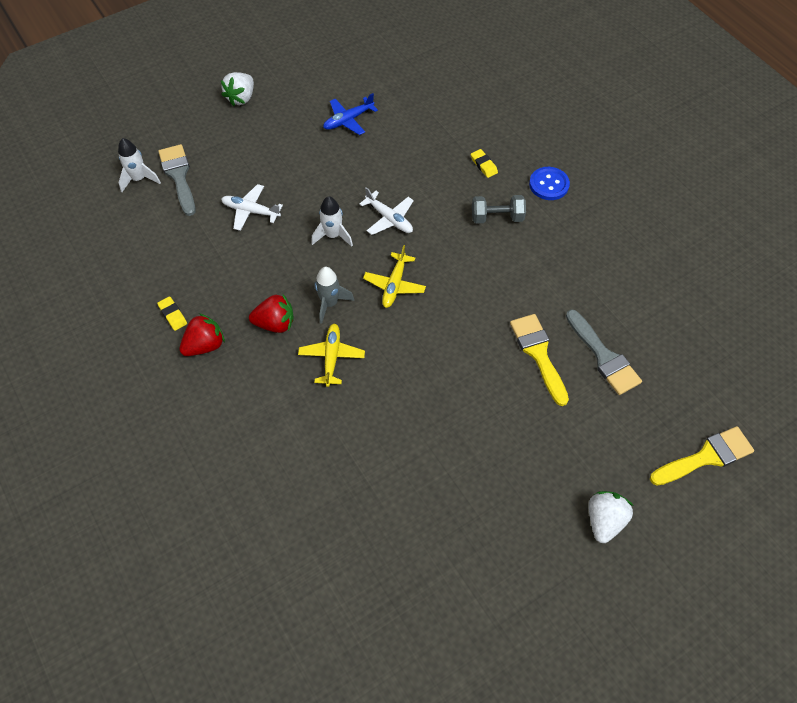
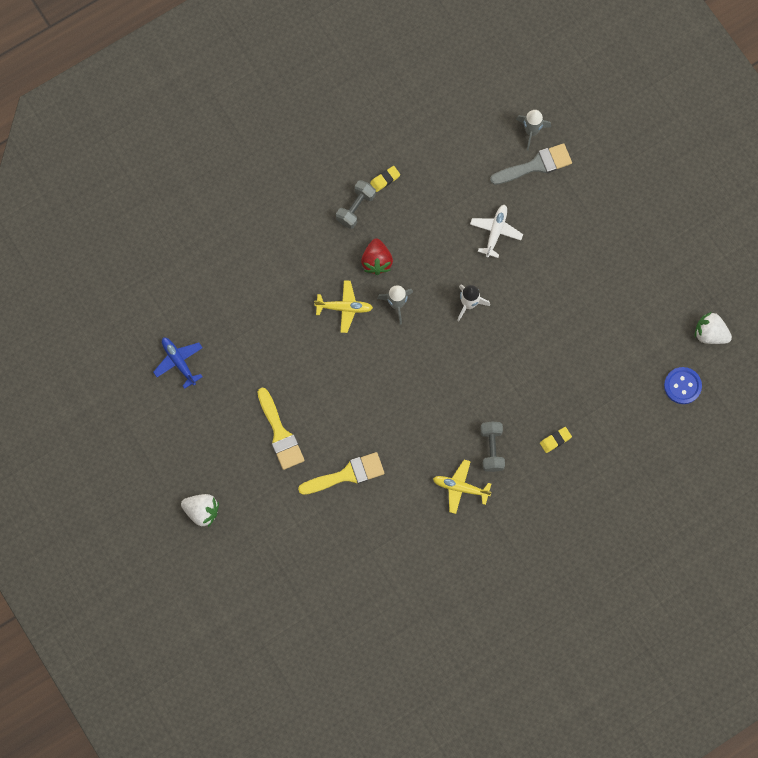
camera: 90 degrees right, 15 degrees up
(139, 179) = (531, 131): white rocket -> grey rocket
(205, 345) = (356, 208): red strawberry -> grey dumbbell
(241, 98) = (637, 211): white strawberry -> white strawberry (710, 334)
(348, 120) = (611, 313): blue plane -> blue plane (179, 362)
(389, 219) = (489, 353): white plane -> none
(394, 285) = (416, 357): yellow plane -> yellow plane (460, 488)
(549, 184) = (532, 500): blue button -> blue button (682, 386)
(603, 357) = (343, 528): grey brush -> none
(706, 457) = (252, 598): yellow brush -> yellow brush (280, 434)

